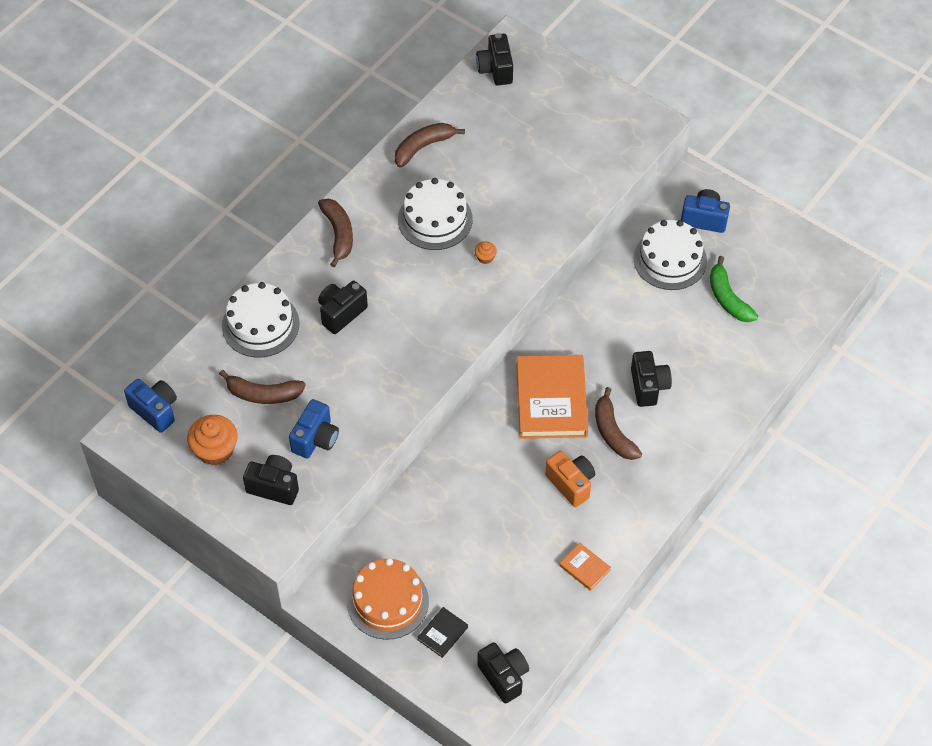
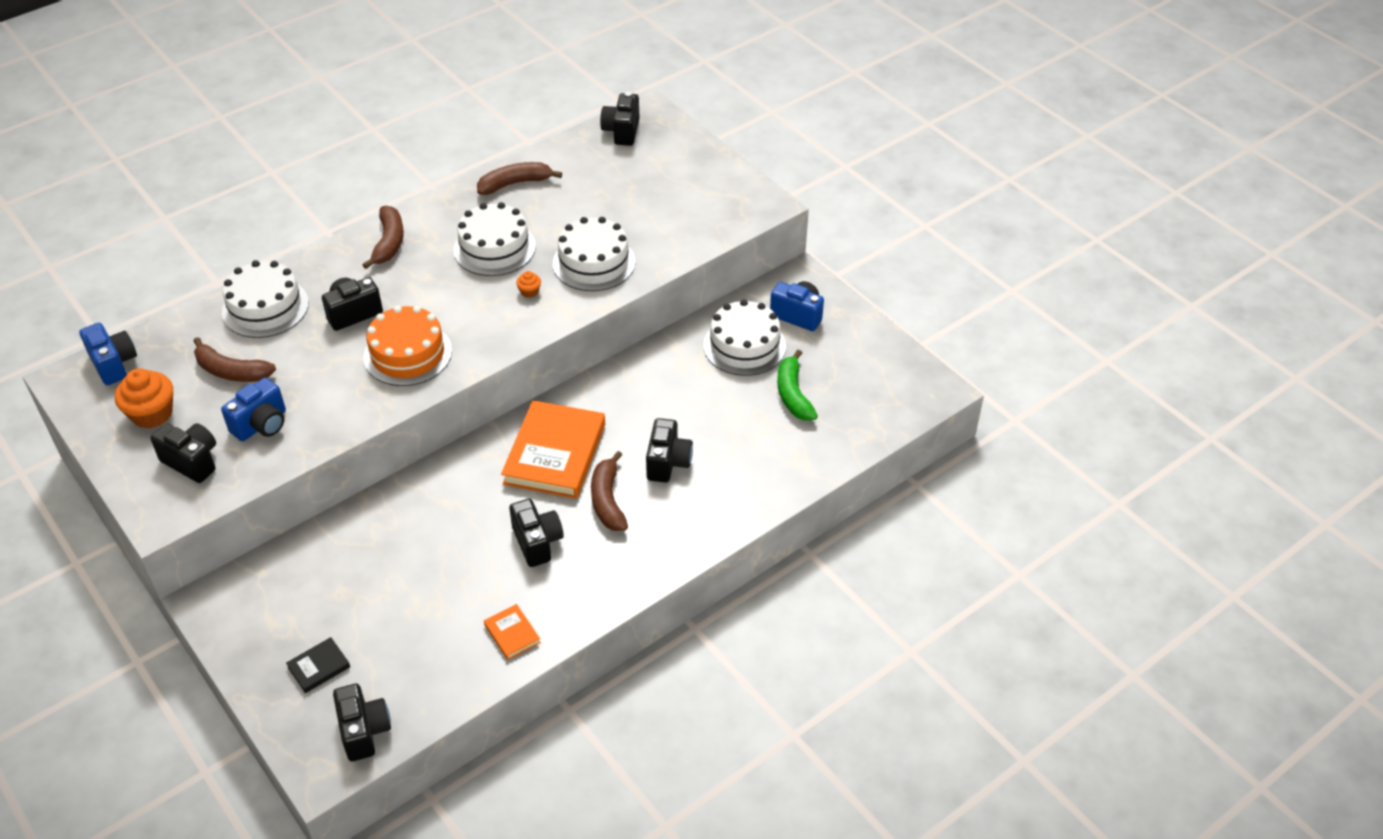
camera: 15 degrees right, 10 degrees down
(388, 601) = (276, 619): orange cake -> orange cake (408, 354)
(528, 216) = (594, 262): none -> white cake
(571, 484) = (537, 542): orange camera -> black camera

